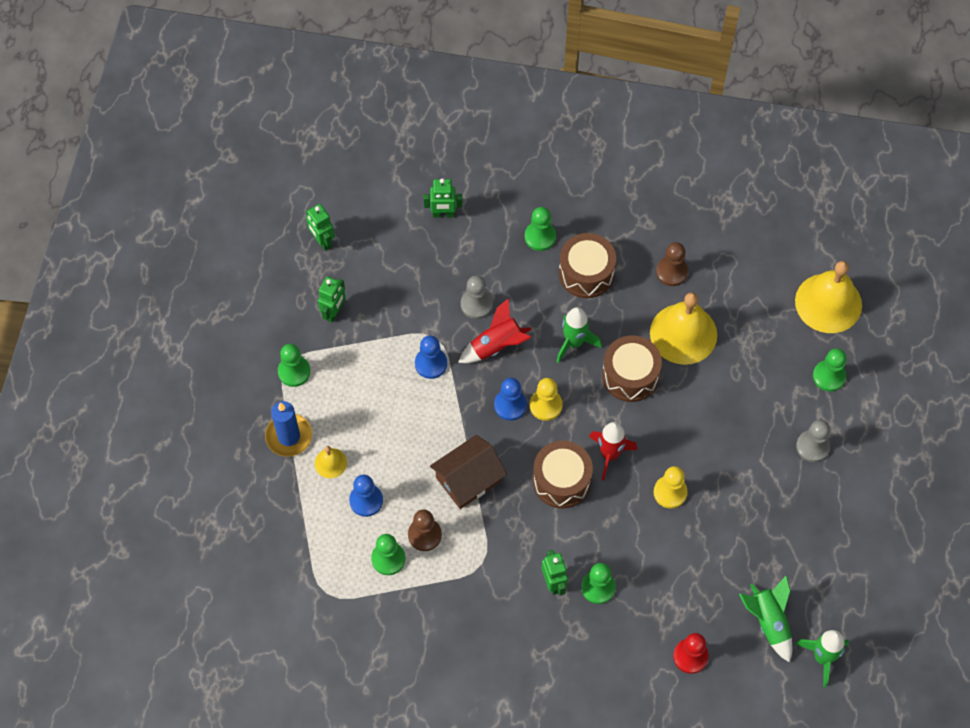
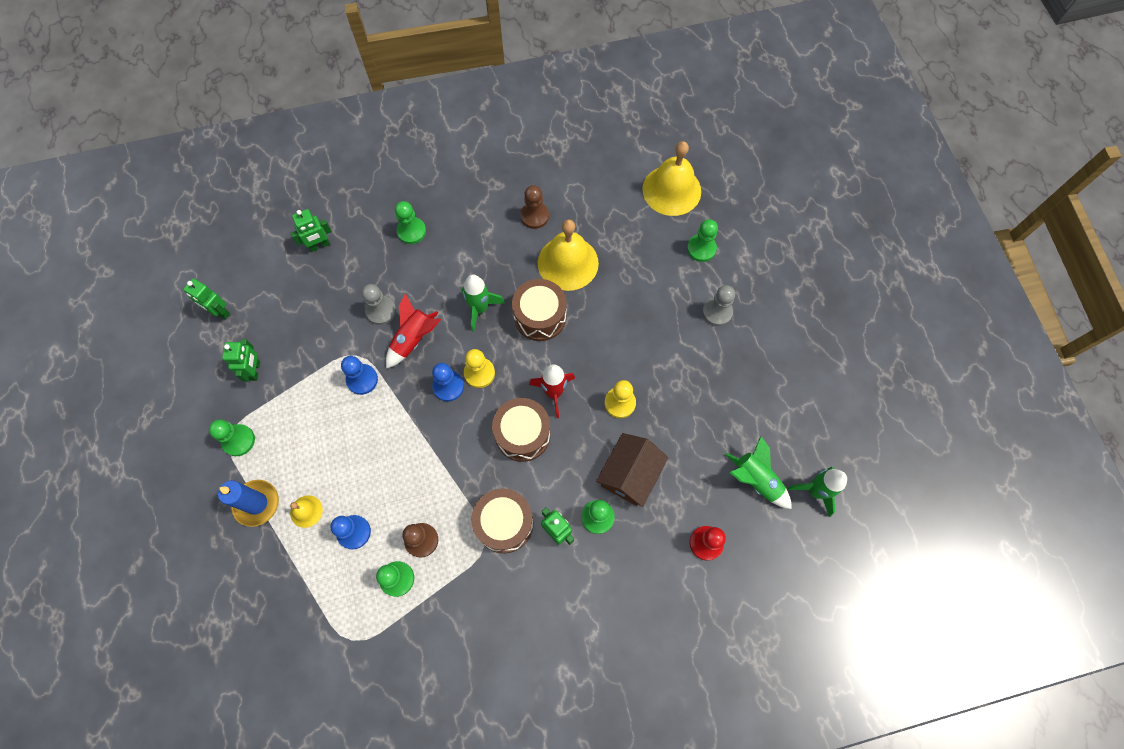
camera: 25 degrees left, 5 degrees up
(468, 479) = (439, 470): brown house -> brown house (630, 474)
(586, 273) = (464, 246): brown drum -> brown drum (504, 523)

